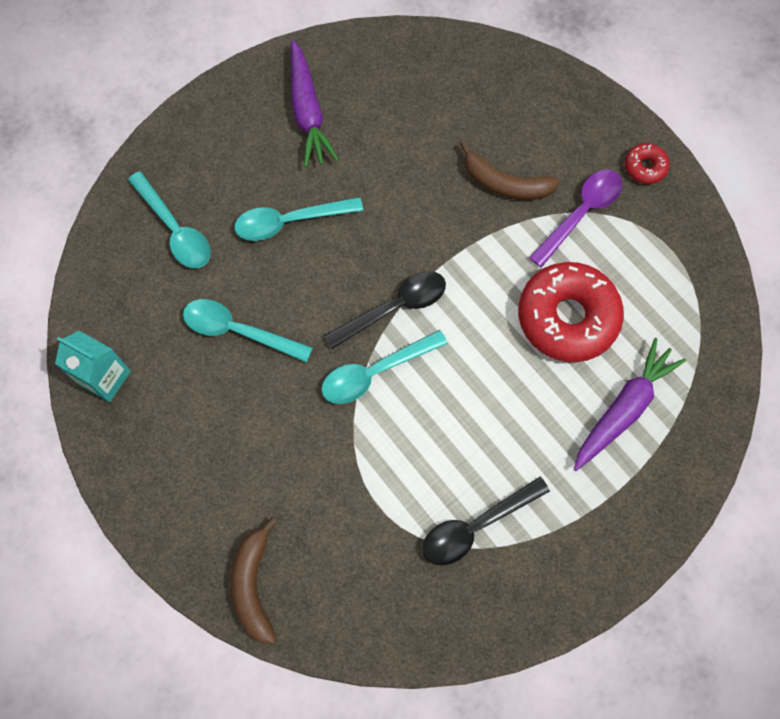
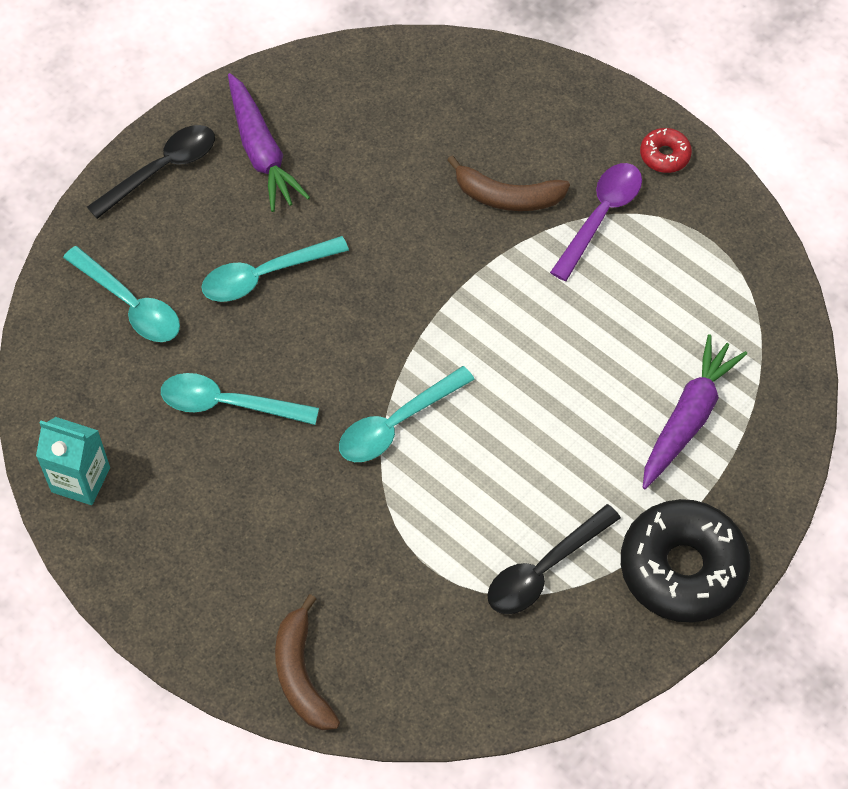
camera: 10 degrees left, 10 degrees down
(394, 308) = (405, 351): black spoon -> black spoon (162, 169)
(567, 317) = (606, 331): red donut -> none
(595, 546) = (682, 568): none -> black donut

